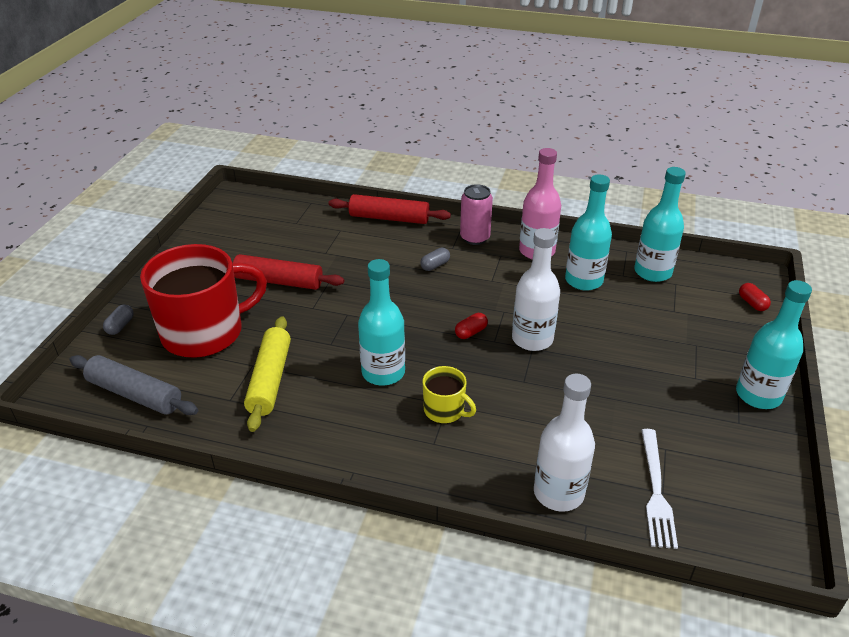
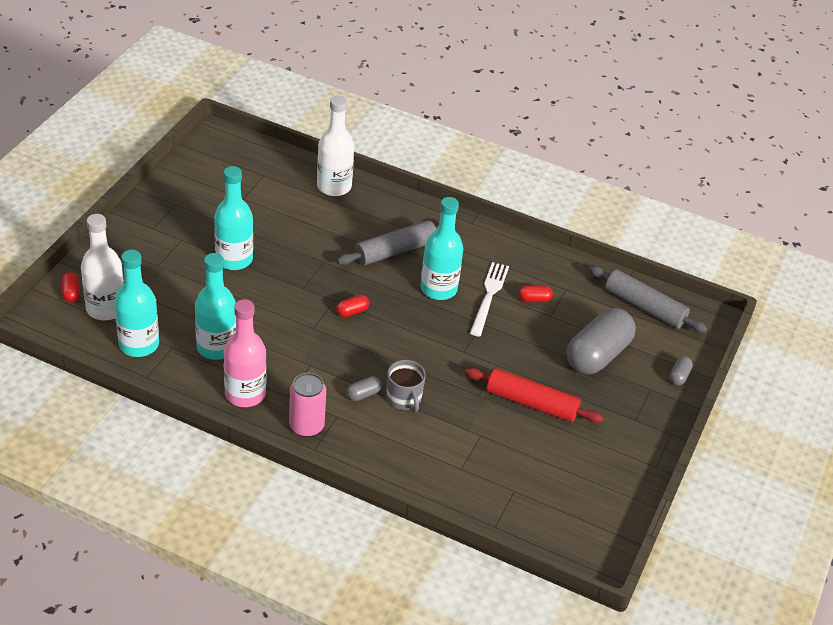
camera: 175 degrees left, 5 degrees up
(205, 332) = (597, 355): red mug -> grey capsule
(270, 379) = (534, 299): yellow rolling pin -> red capsule
(389, 218) = (399, 477): red rolling pin -> none
(397, 268) = (404, 398): none -> grey mug
(445, 410) = (395, 251): yellow mug -> grey rolling pin
(532, 339) = (299, 295): white bottle -> white bottle (106, 308)
(656, 491) = (268, 176): white fork -> white fork (489, 296)
(758, 395) = (143, 218): turquoise bottle -> turquoise bottle (234, 259)

